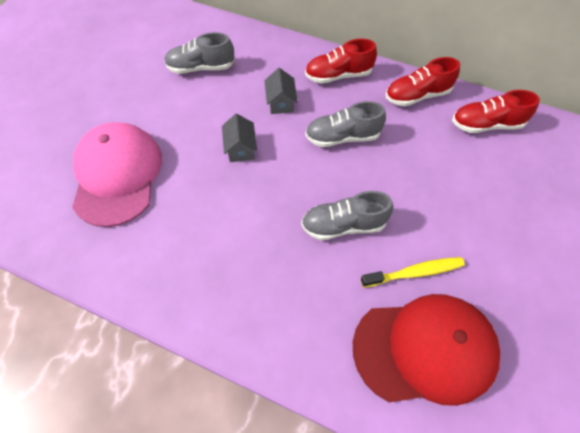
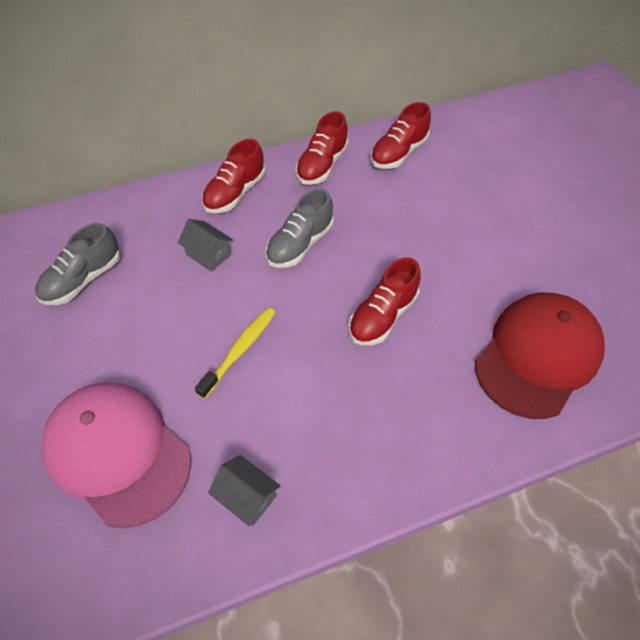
camera: 45 degrees left, 5 degrees down
(241, 148) = (219, 324): grey house -> grey house (247, 497)
(343, 225) = (383, 316): grey shoe -> red shoe
(414, 272) = (472, 307): yellow toothbrush -> yellow toothbrush (240, 350)

